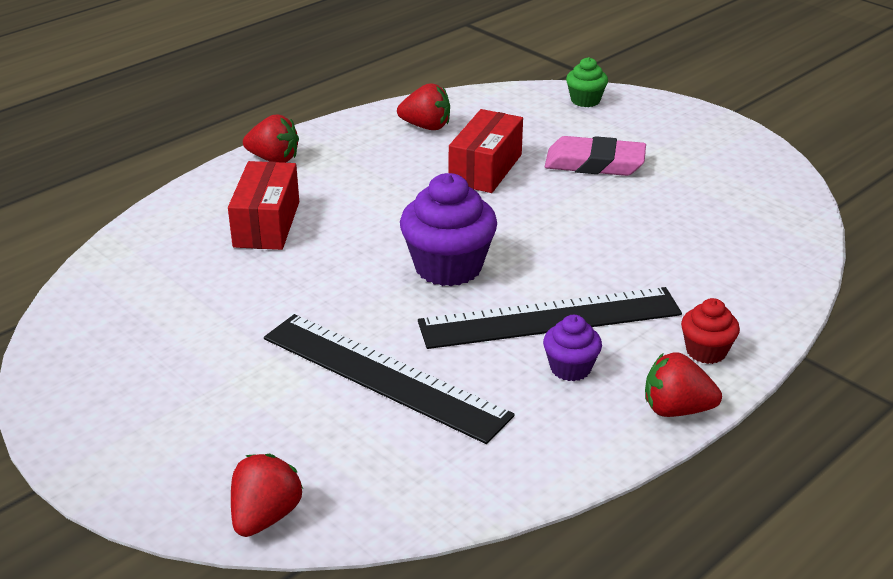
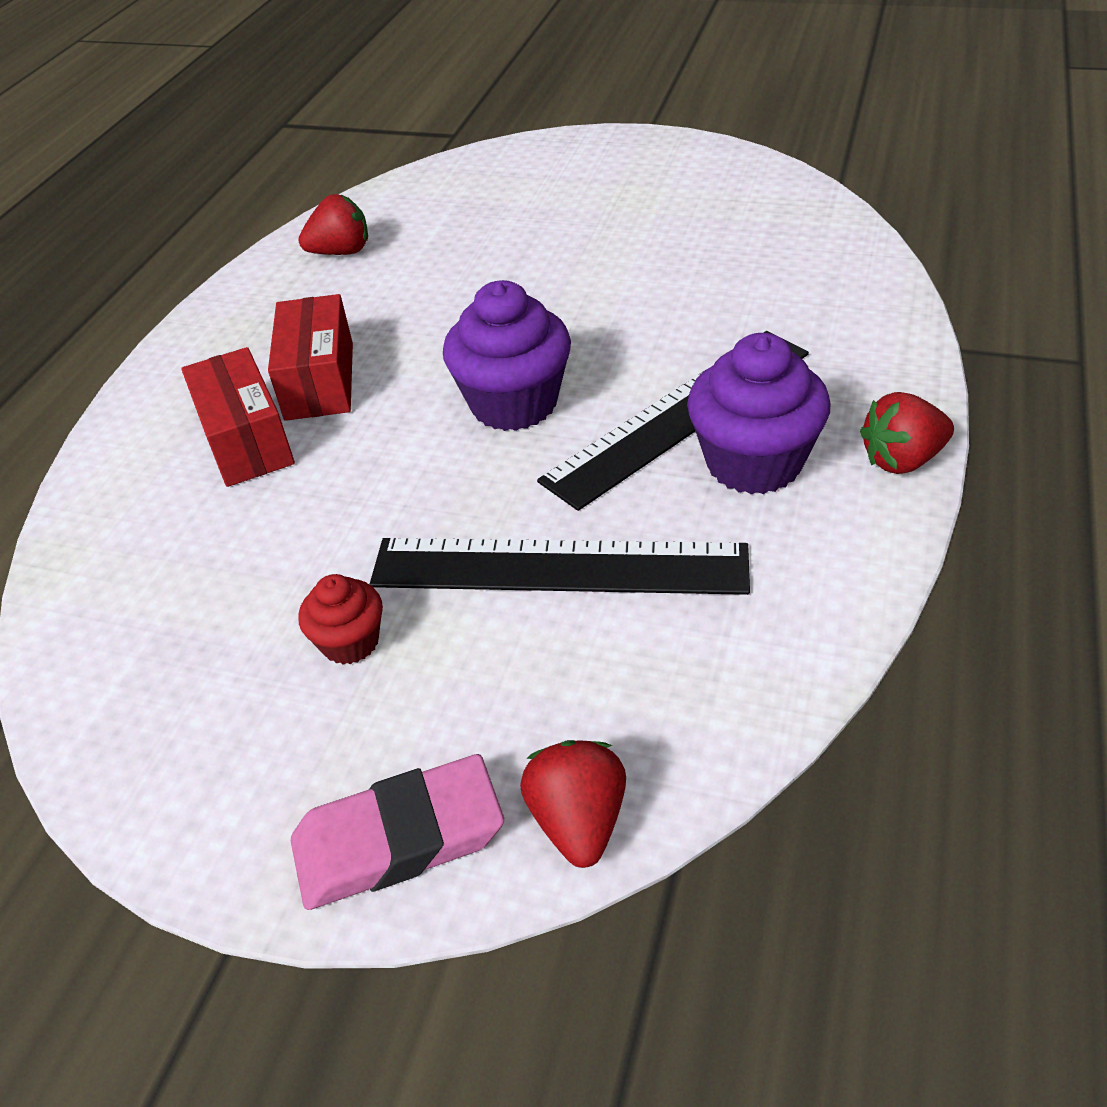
camera: 25 degrees left, 10 degrees up
(274, 159) = (186, 357): red strawberry -> none
(486, 169) = (453, 275): red box -> red box (320, 381)
(570, 368) = (754, 463): purple cupcake -> purple cupcake, size x1.84
(585, 100) = (493, 163): green cupcake -> none
(594, 163) = (566, 226): pink eraser -> pink eraser (399, 839)
(706, 351) = (869, 383): red cupcake -> red cupcake (350, 642)

